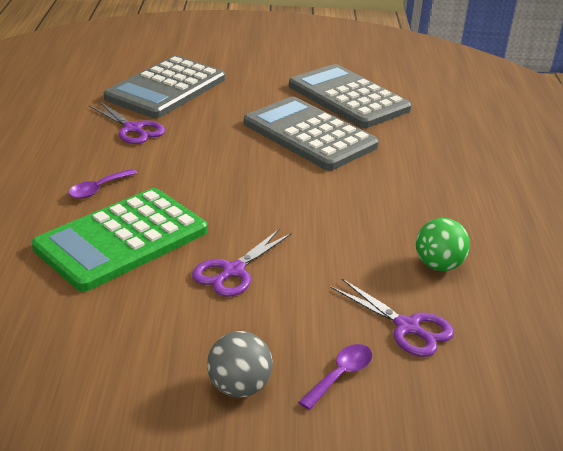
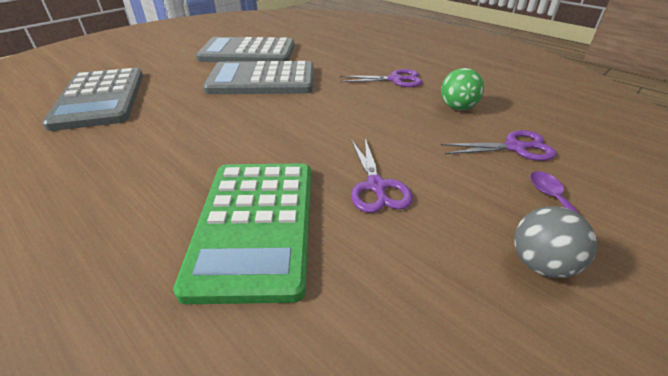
camera: 45 degrees left, 5 degrees up
(98, 189) = (160, 200): purple spoon -> none
(133, 129) = (116, 138): purple scissors -> purple scissors (395, 80)

